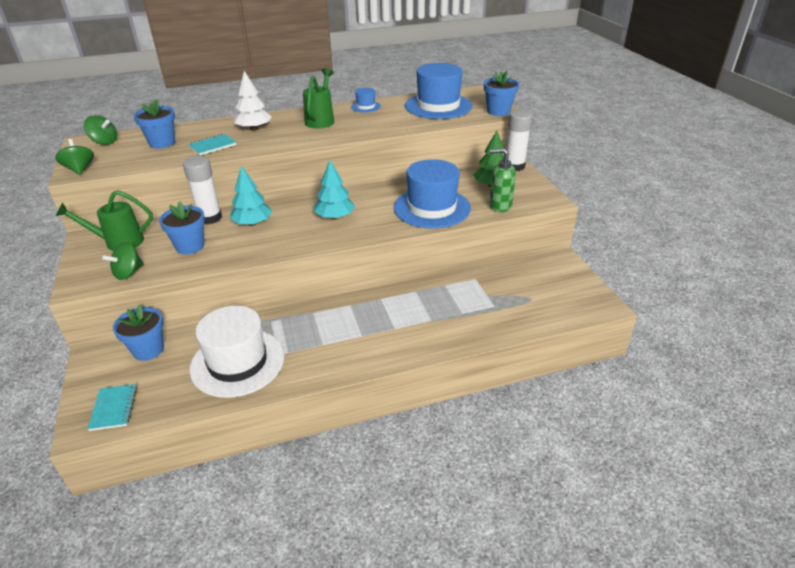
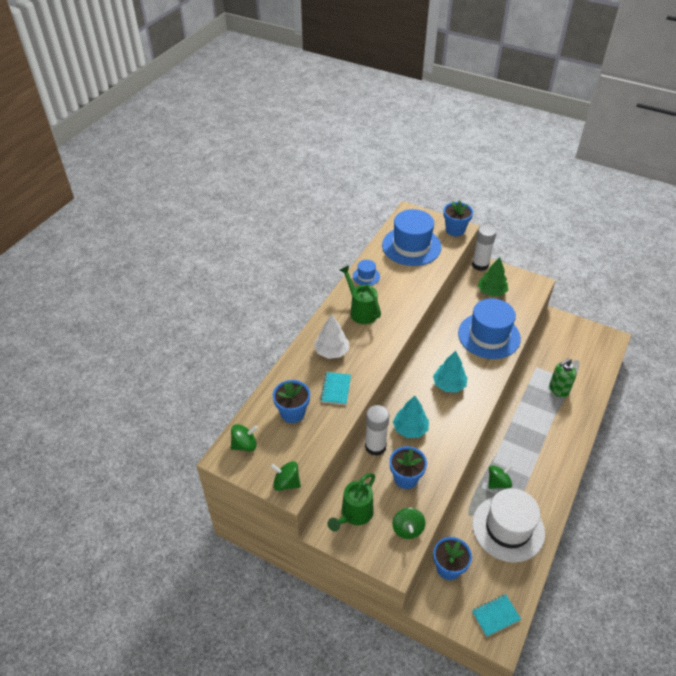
camera: 45 degrees left, 10 degrees up
(114, 408) = (495, 616): turquoise notebook -> turquoise notebook turned 60 degrees counterclockwise
(289, 328) = (498, 482): none -> green spinning top
(500, 206) = (520, 307): green soap dispenser -> green soap dispenser (558, 390)

